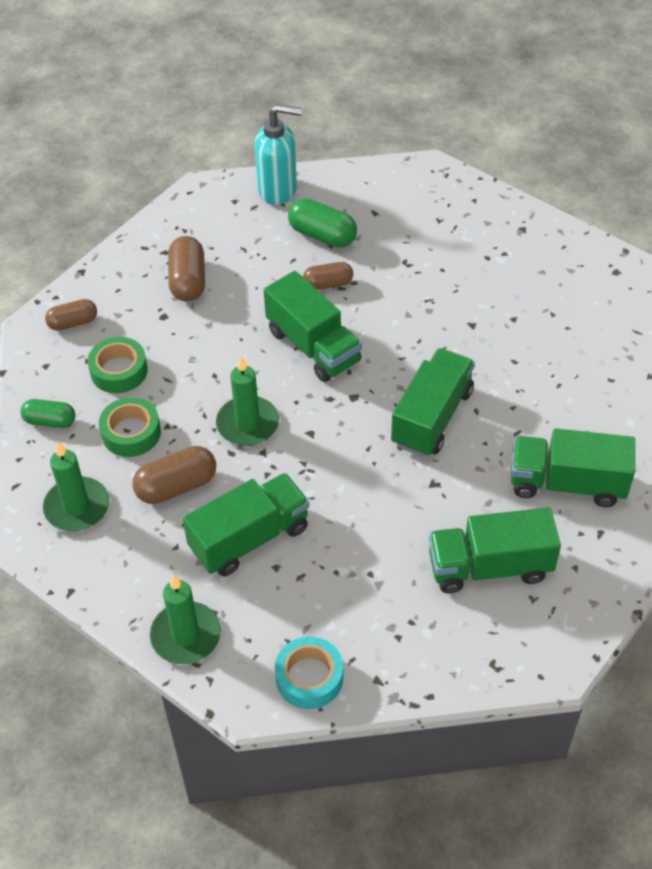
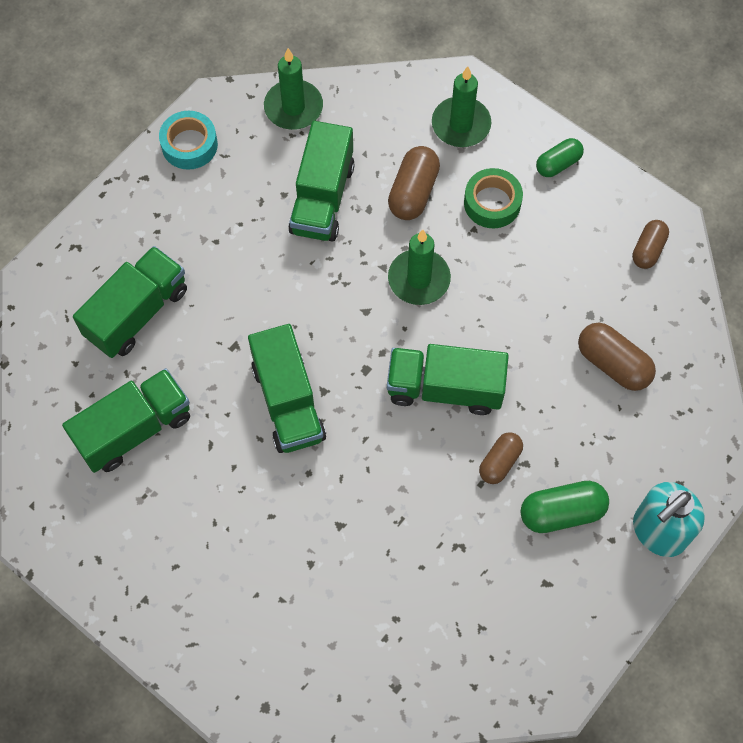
camera: 135 degrees right, 15 degrees up
(119, 371) = (562, 241): green tape -> none

